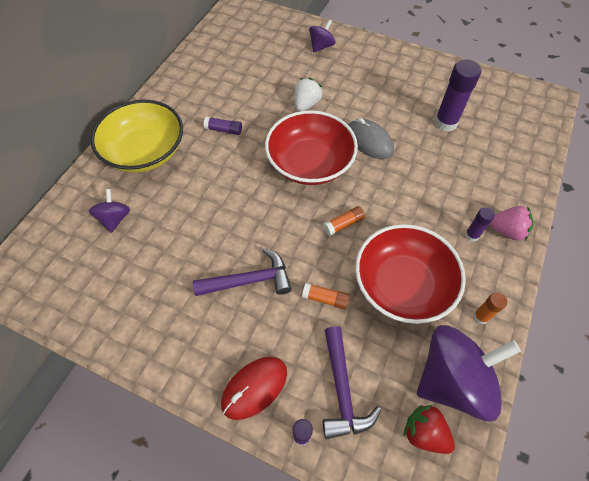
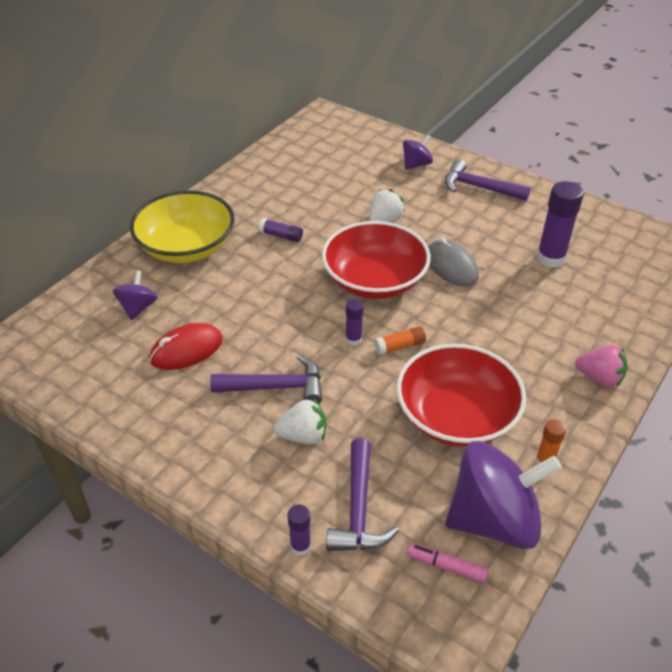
camera: 10 degrees right, 15 degrees down
(254, 388) = (257, 491): red mouse -> red mouse (186, 350)
(282, 325) = (303, 436): none -> white strawberry
(325, 299) = (360, 417): orange glue stick -> none
(375, 63) = (479, 187): none -> purple hammer
(424, 433) = (446, 566): red strawberry -> pink marker
(471, 235) = (554, 377): purple glue stick -> purple glue stick (353, 339)

